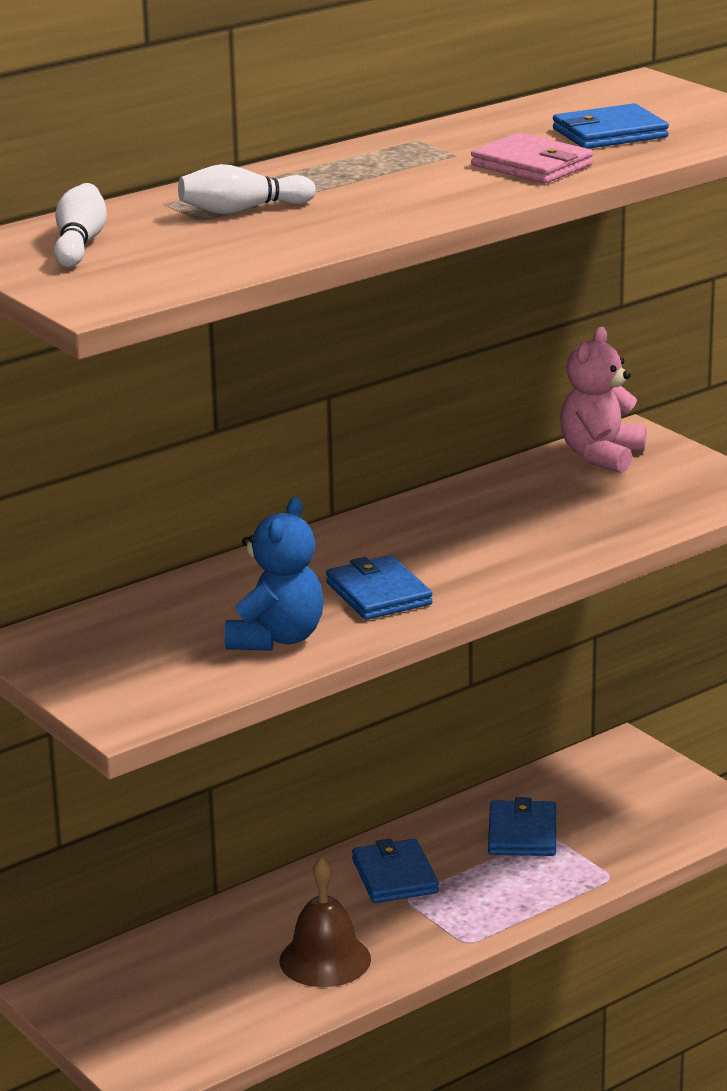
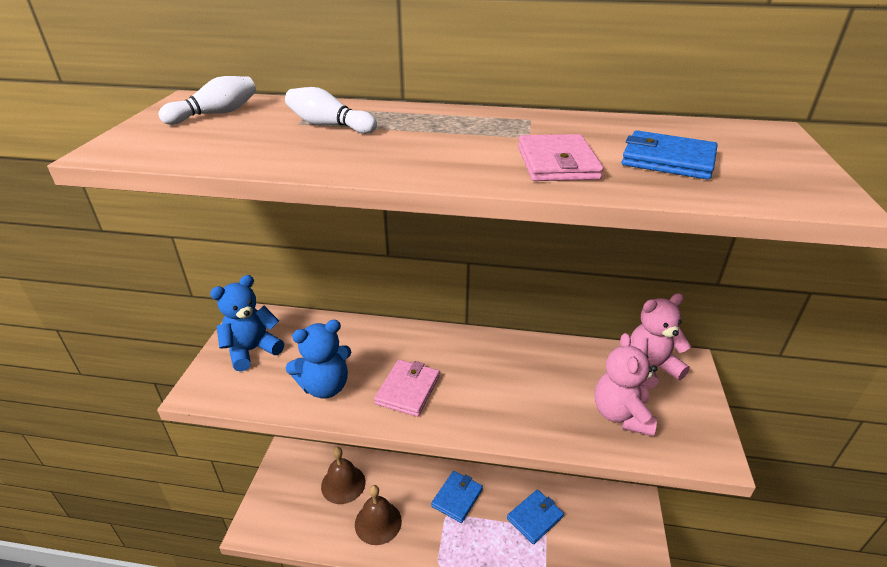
camera: 45 degrees right, 10 degrees up
(107, 662) = (252, 350): none -> blue teddy bear
(207, 960) = (343, 484): none -> brown bell
(378, 594) = (408, 390): blue wallet -> pink wallet
(629, 503) = (621, 415): none -> pink teddy bear

